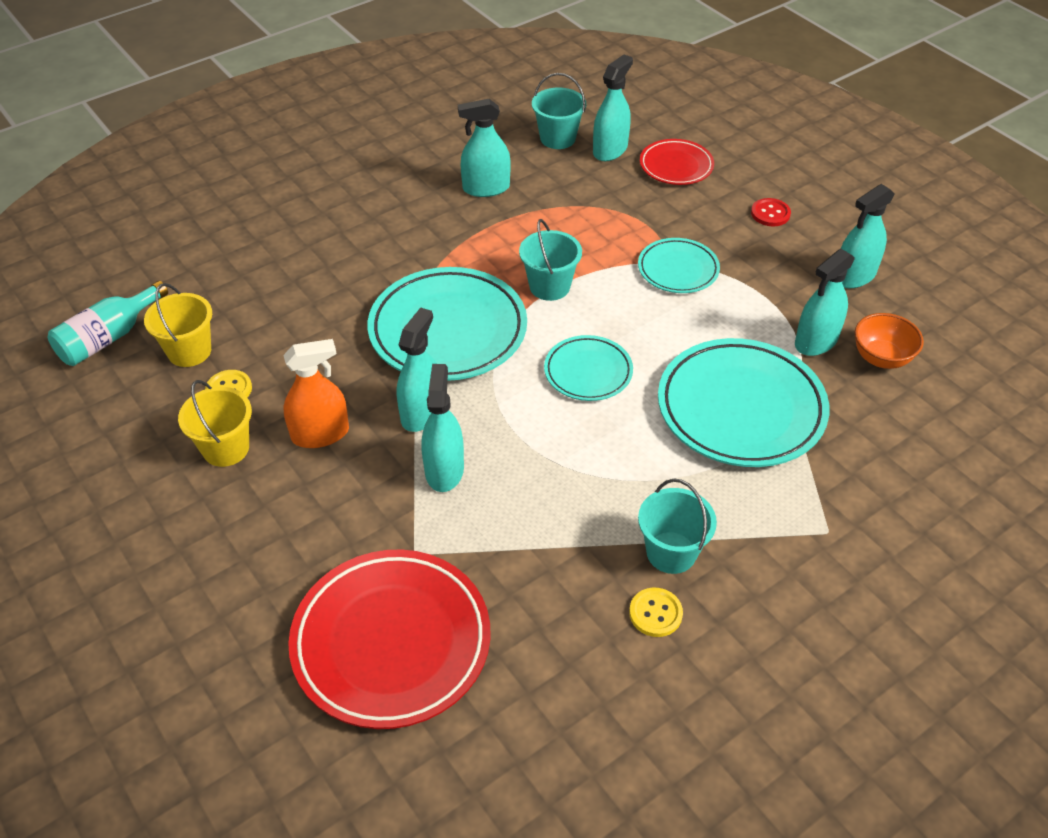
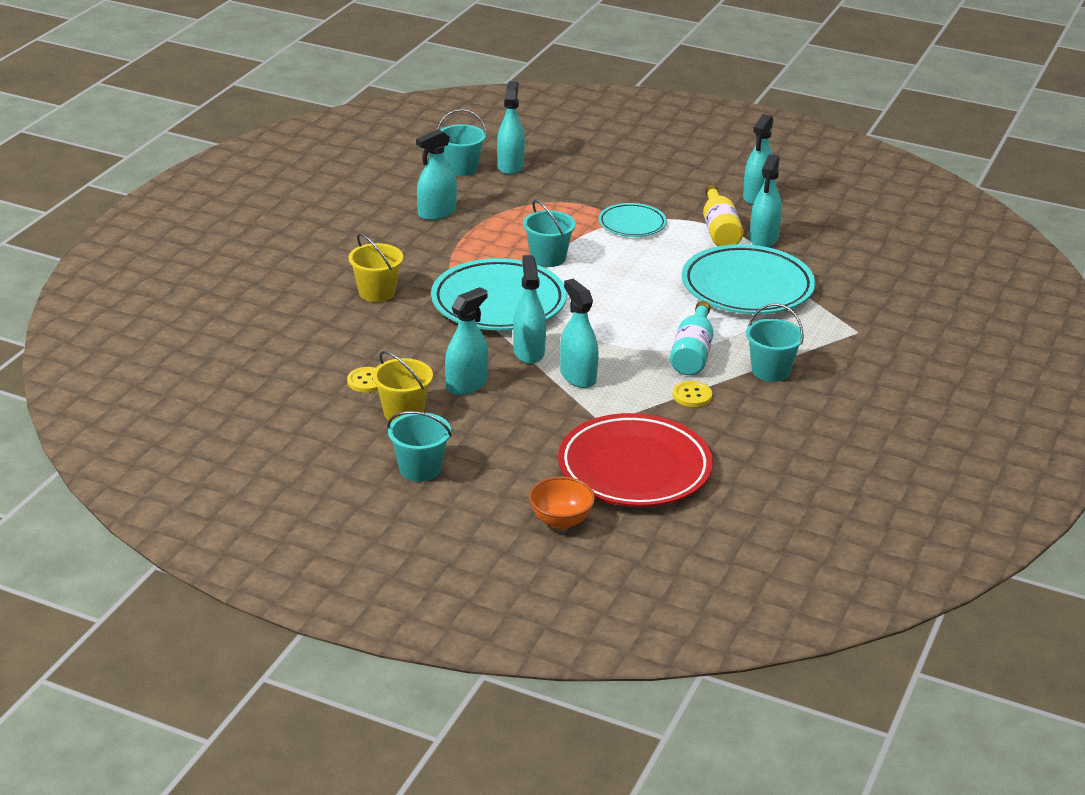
camera: 30 degrees left, 15 degrees down
(109, 338) = (230, 380): turquoise bottle -> turquoise bottle (692, 353)
(172, 538) = (420, 469): none -> turquoise bucket
(189, 351) = (308, 369): yellow bucket -> yellow bucket (377, 292)
(320, 434) = (466, 384): orange spray bottle -> turquoise spray bottle
(588, 372) = (625, 297): turquoise plate -> none
(655, 613) = (788, 402): yellow button -> yellow button (692, 395)
(676, 166) = (571, 164): red plate -> none
(770, 213) = (667, 175): red button -> none
(772, 311) = (719, 230): none -> yellow bottle
(881, 358) = (813, 236): orange bowl -> orange bowl (561, 521)

